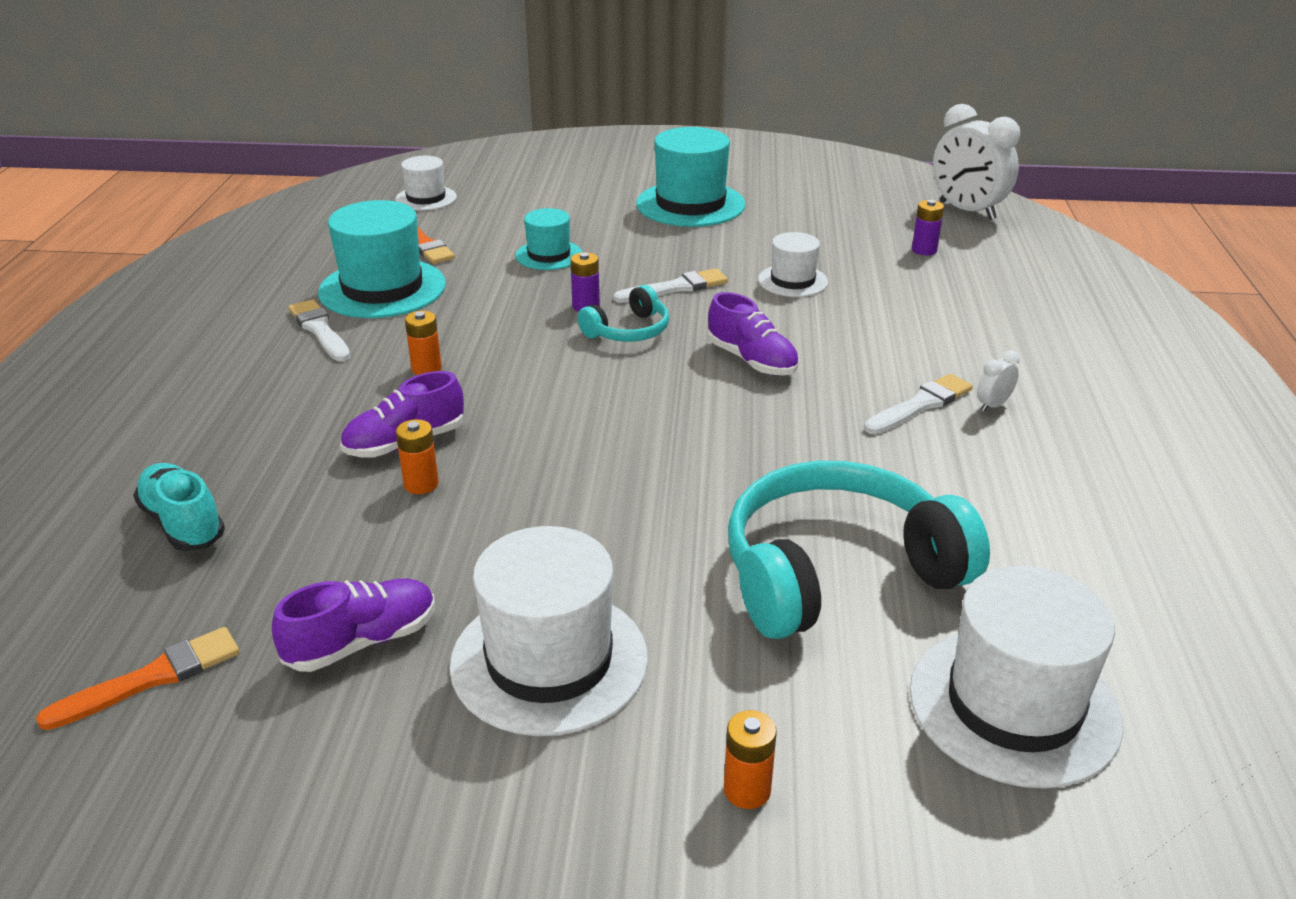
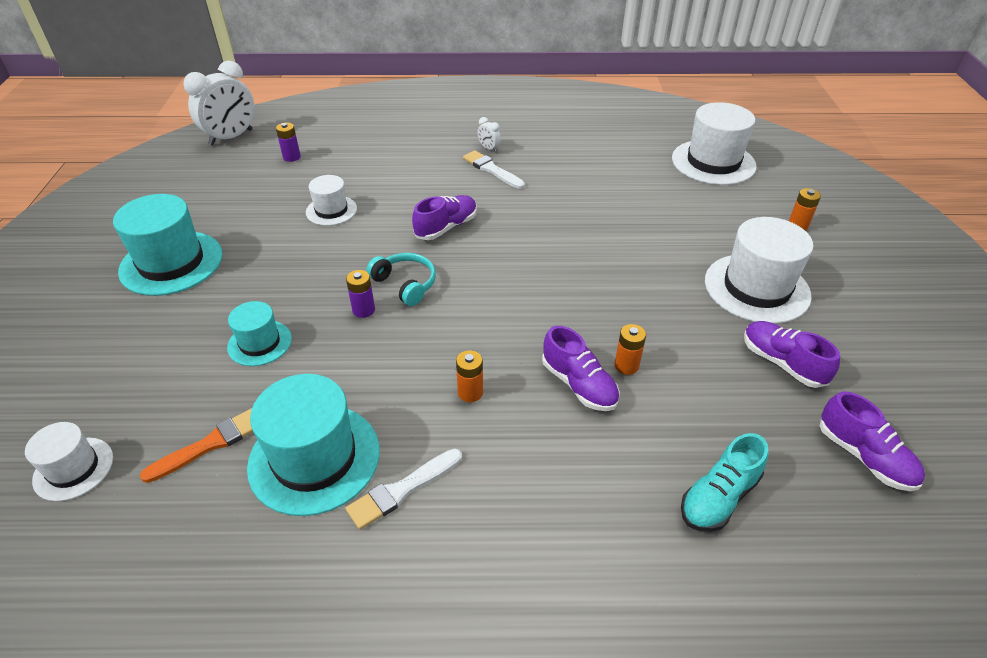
camera: 95 degrees left, 10 degrees up
(151, 678) = (864, 456): orange brush -> purple shoe
(675, 288) = (336, 264): white brush -> none
(837, 572) = (648, 200): turquoise headphones -> none

